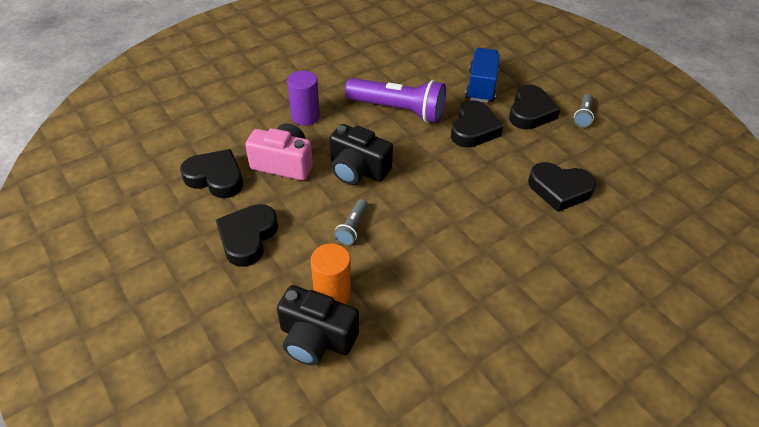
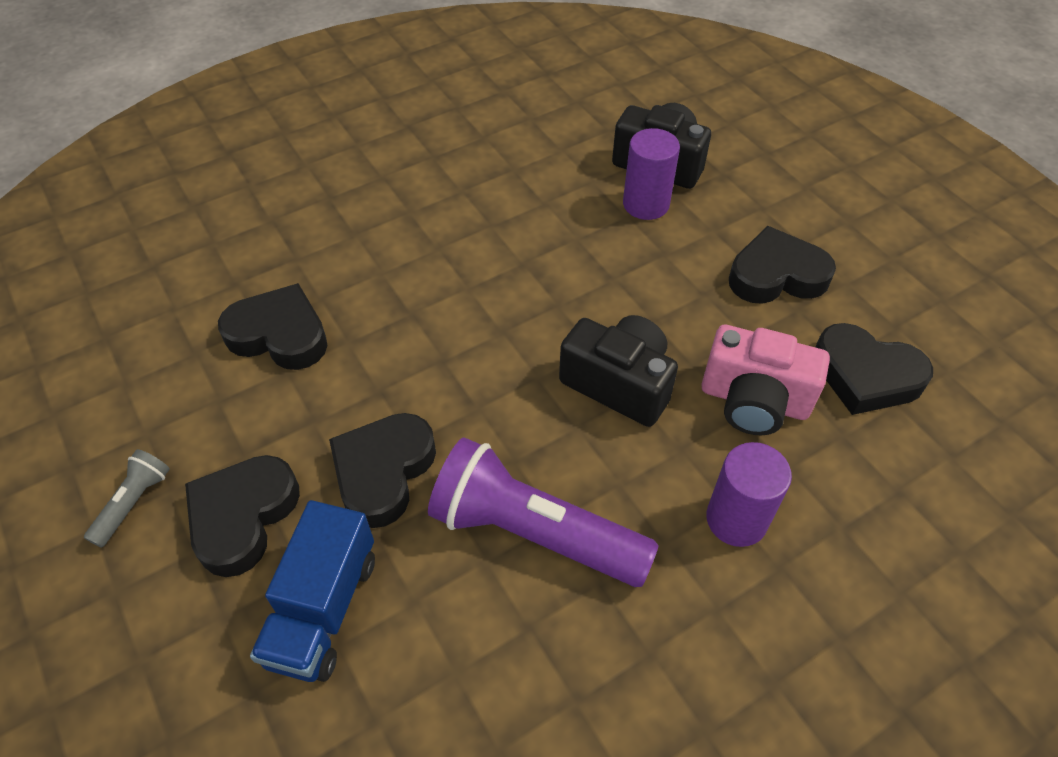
camera: 175 degrees left, 5 degrees up
(247, 237) = (776, 275): black heart -> black heart turned 120 degrees counterclockwise
(332, 294) = (646, 204): orange cylinder -> purple cylinder
(352, 227) = (624, 284): grey flashlight -> none

